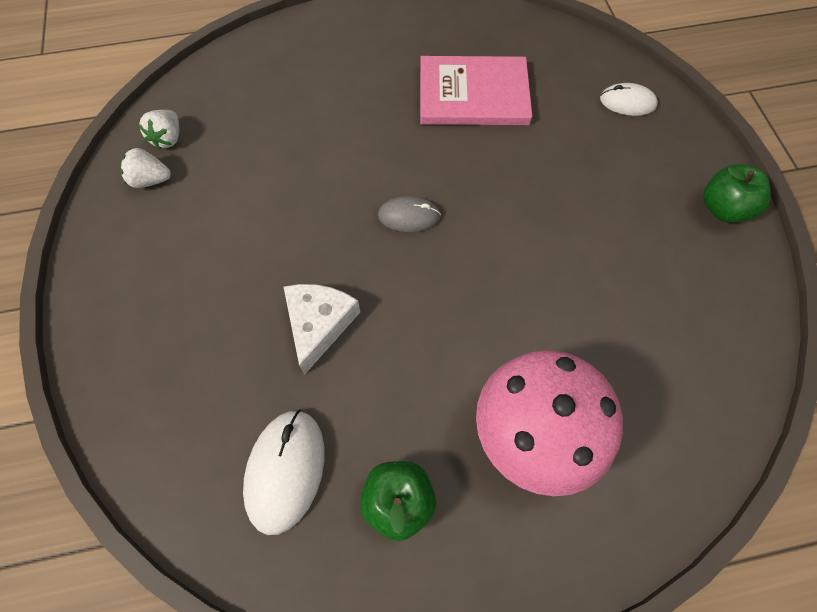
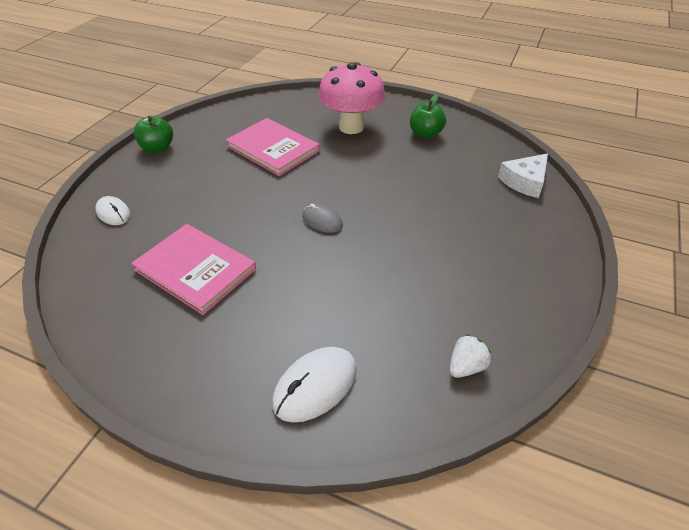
camera: 145 degrees left, 20 degrees down
(150, 180) = (495, 335): white strawberry -> none
(285, 470) = (471, 159): white mouse -> white mouse (315, 386)
(318, 324) = (419, 198): white cheese -> white cheese (525, 181)
(588, 301) = (273, 149): none -> pink book

